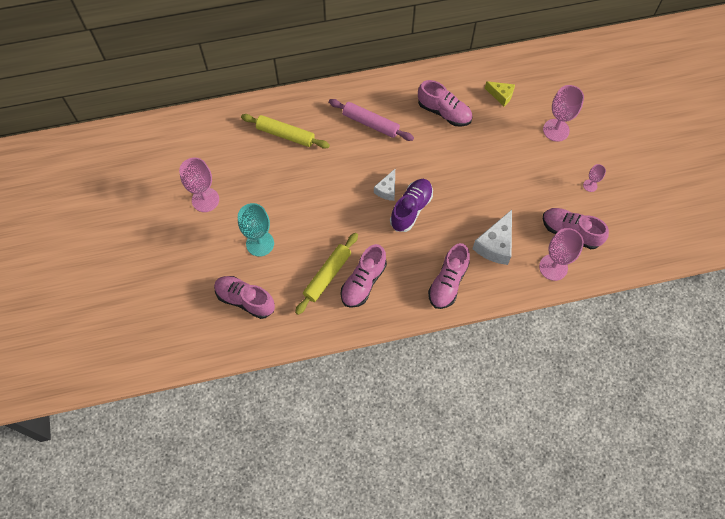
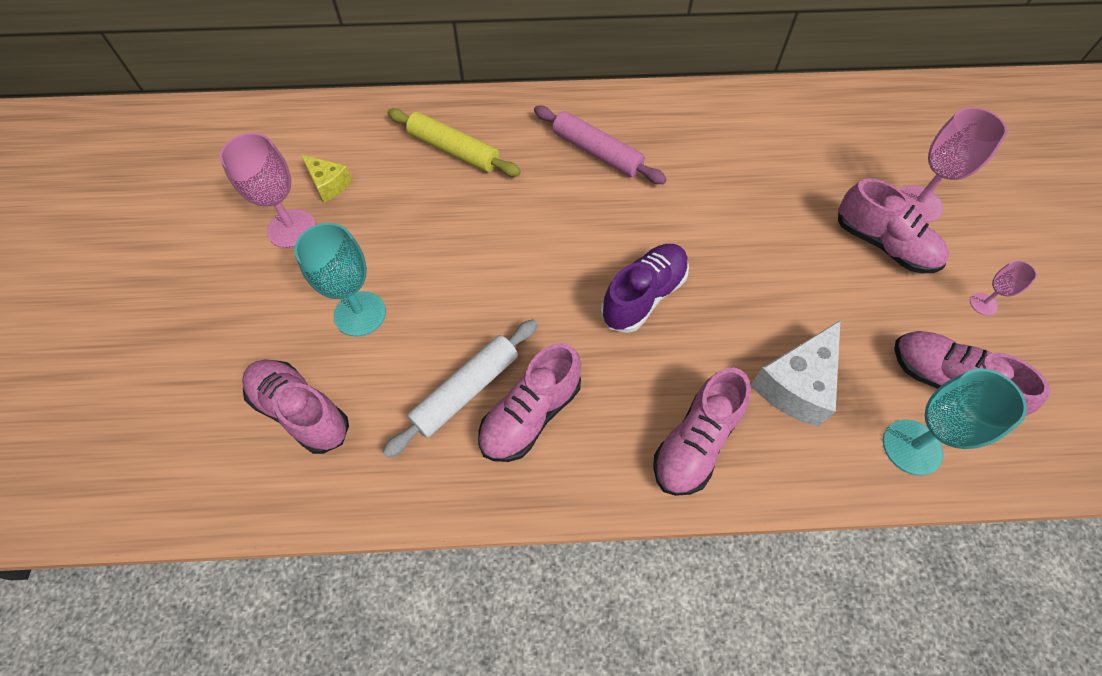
camera: 10 degrees right, 5 degrees down
(327, 275) = (466, 391): yellow rolling pin -> white rolling pin
(387, 189) = (606, 257): white cheese -> none
(444, 112) = (722, 152): pink shoe -> pink shoe (883, 245)
(501, 95) = (822, 140): yellow cheese -> yellow cheese (328, 184)
(553, 267) = (912, 447): pink goblet -> turquoise goblet

